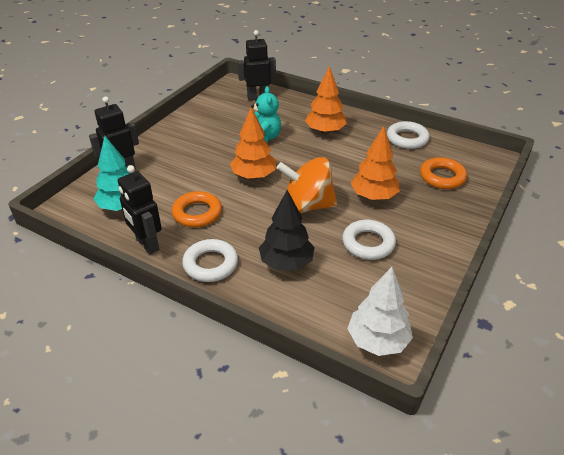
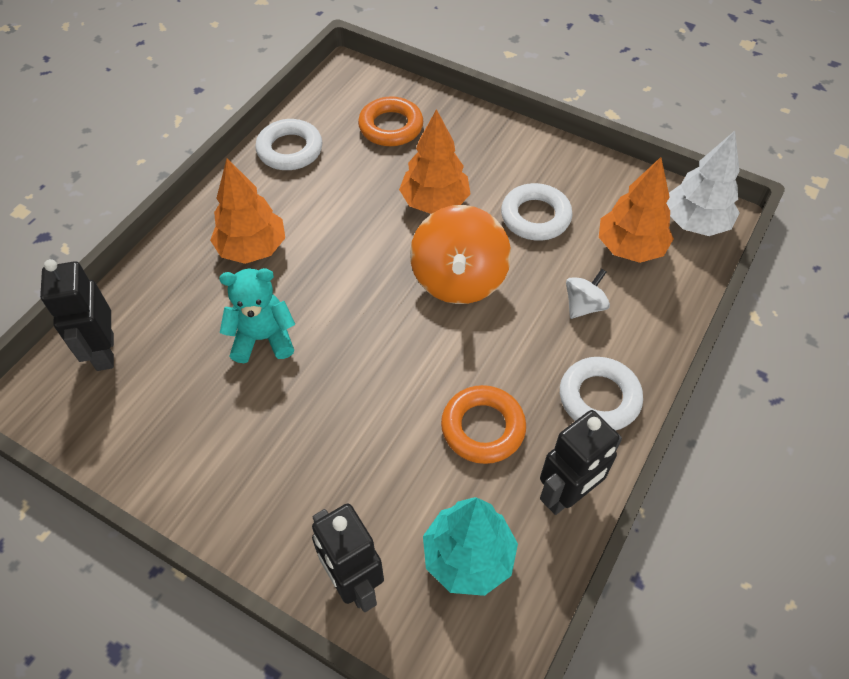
camera: 90 degrees left, 15 degrees up
(254, 176) = (380, 350): orange tree -> orange tree (630, 247)
(286, 263) = (583, 306): black tree -> white spinning top

